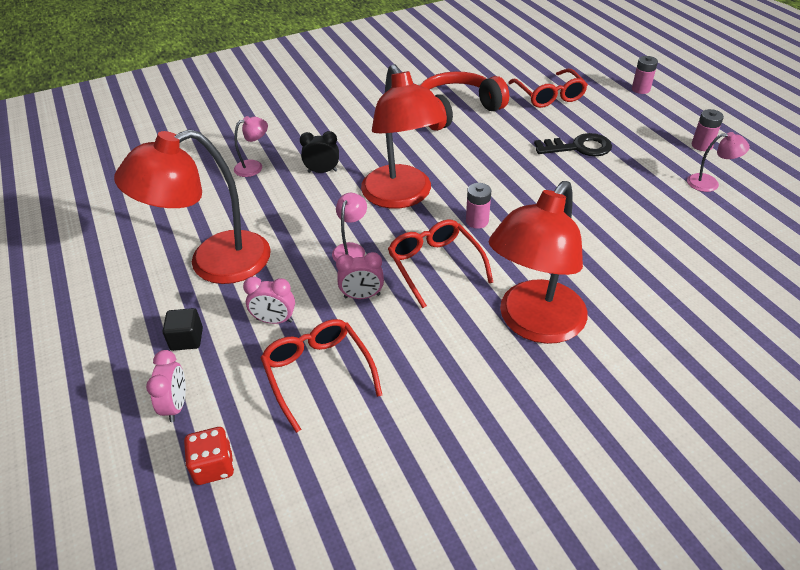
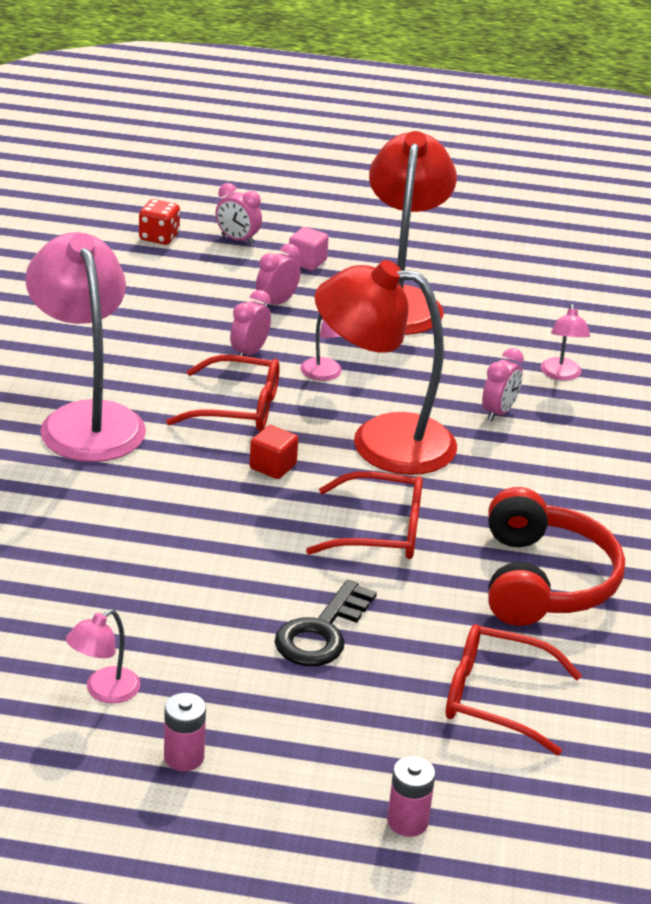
camera: 120 degrees right, 10 degrees down
(187, 339) = (307, 262): black cube -> pink cube
(318, 374) = (186, 300): red glasses -> red glasses (379, 531)
(322, 171) = (498, 412): black clock -> pink clock
(477, 221) = (273, 466): pink battery -> red cube
(534, 324) = (87, 419): red lamp -> pink lamp

